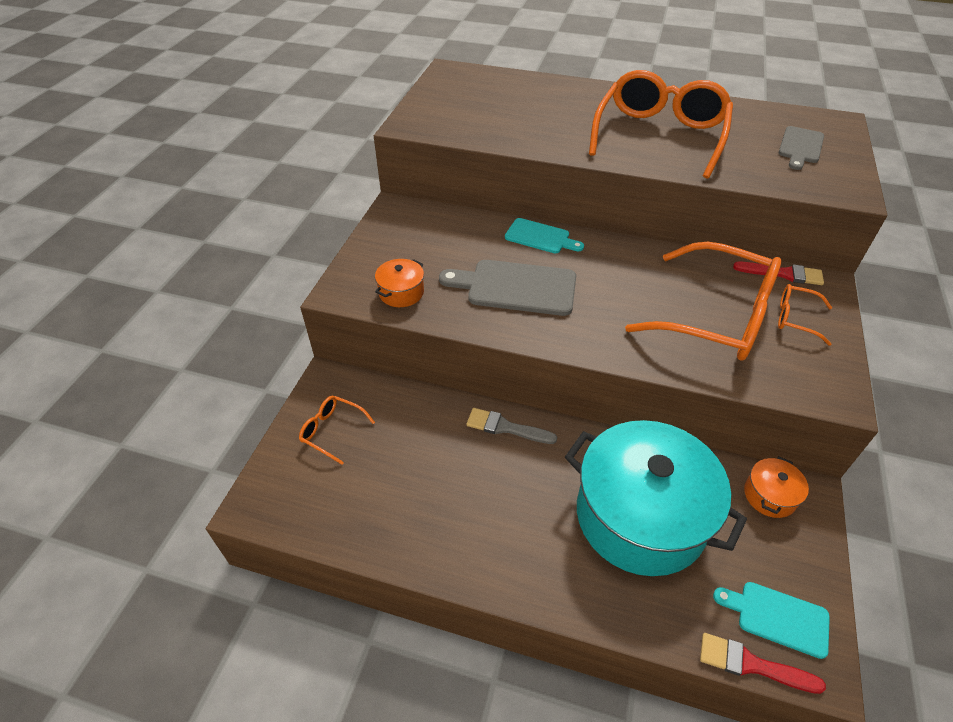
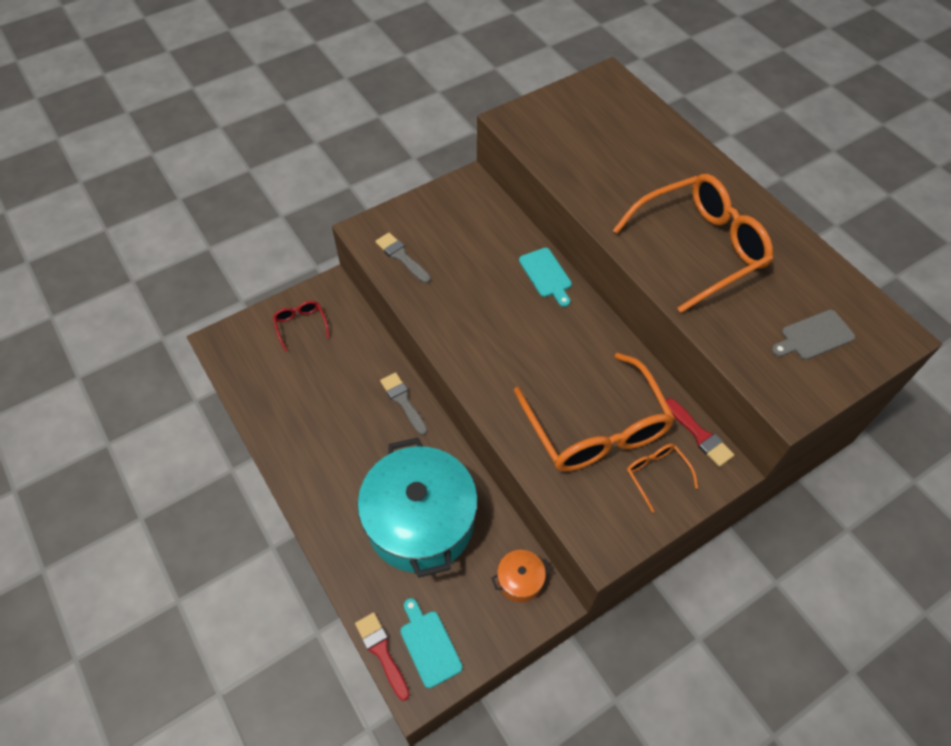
camera: 40 degrees right, 10 degrees up
(332, 431) = (301, 325): orange glasses -> red glasses
(401, 292) = (401, 257): orange pot -> grey brush
(516, 287) = (480, 305): grey cutting board -> none

